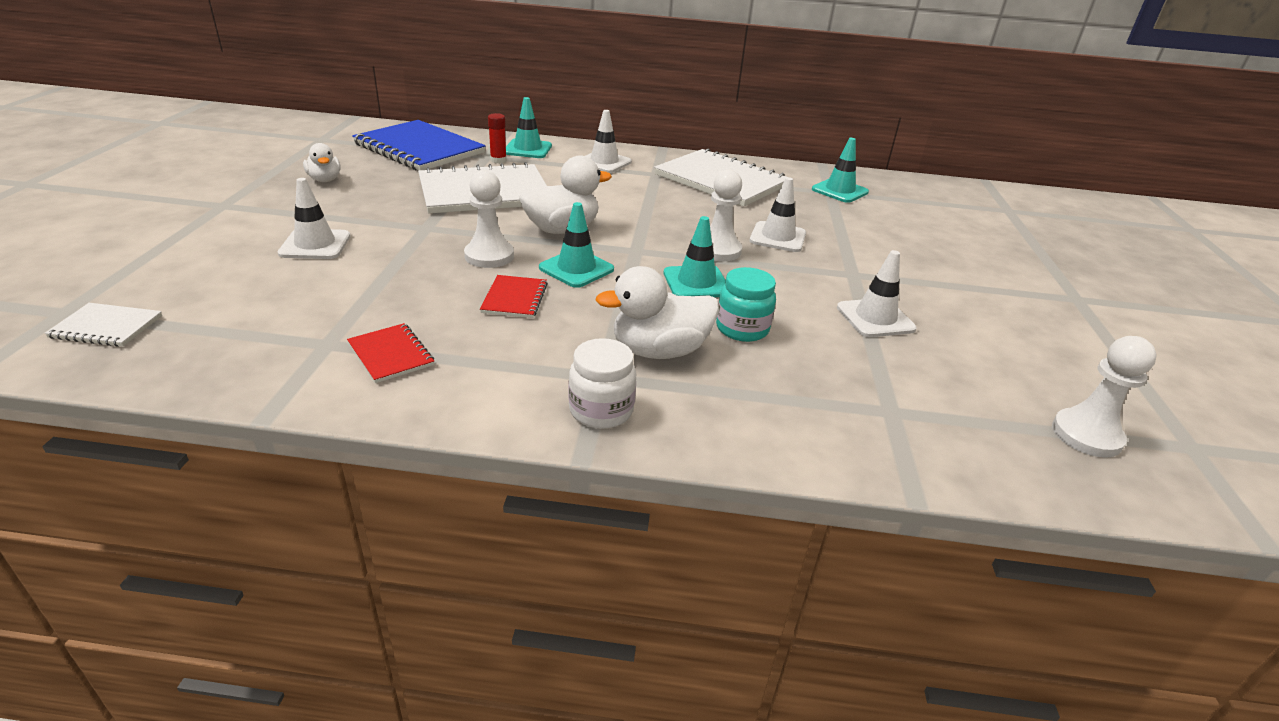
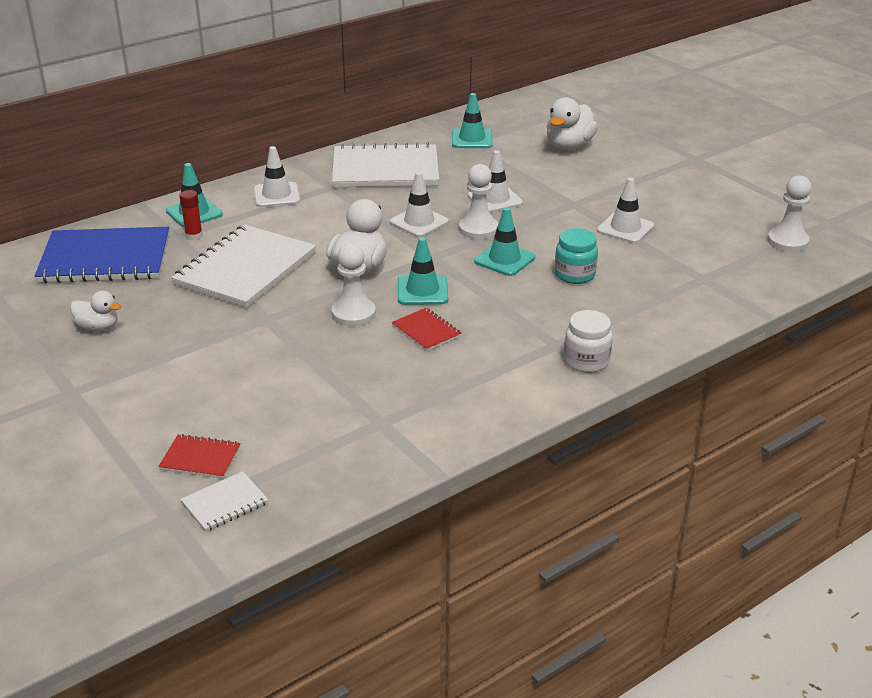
camera: 40 degrees left, 0 degrees up
(315, 245) = (222, 375): white traffic cone -> white traffic cone (419, 222)
(391, 354) = (429, 404): red notebook -> red notebook (200, 458)
(659, 351) = (557, 313): white duck -> white duck (569, 146)

